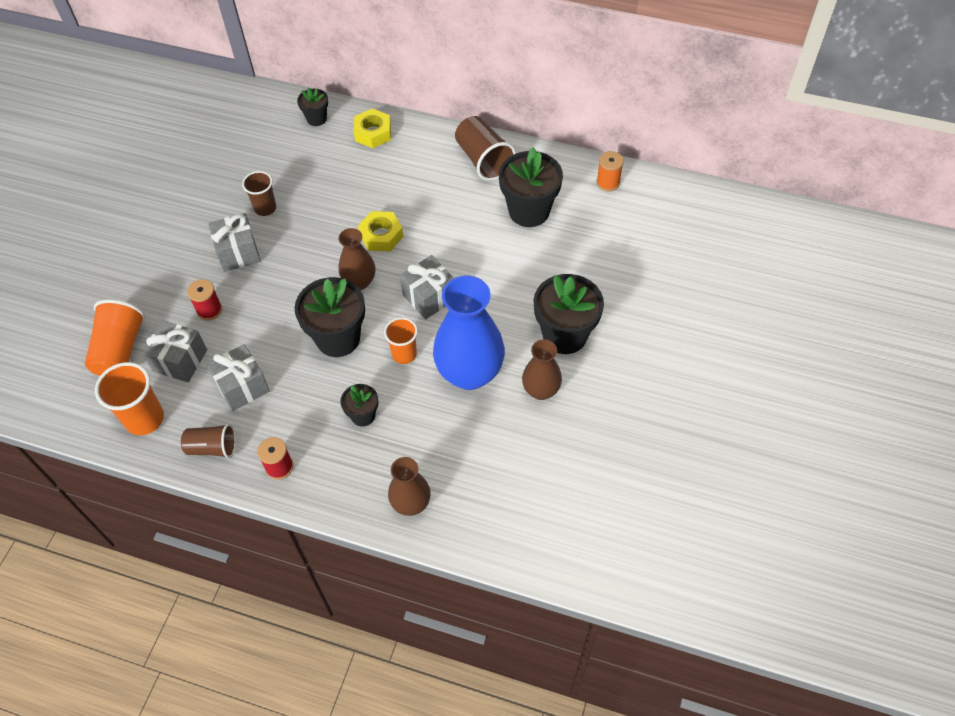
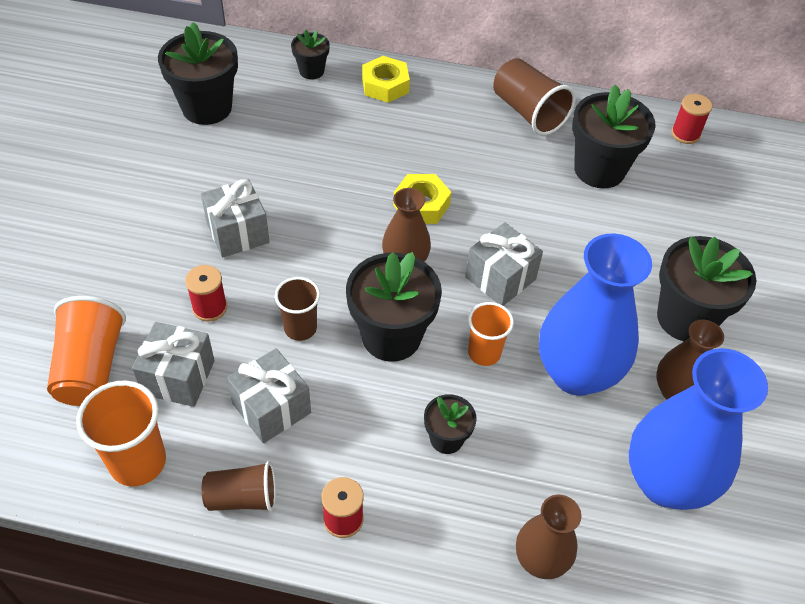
camera: 10 degrees left, 5 degrees down
(230, 148) = (207, 107): none -> black flower pot
(265, 208) = (264, 177): brown cup -> brown cup (300, 328)
(515, 456) = (666, 482): none -> blue vase
(608, 182) = (685, 134): orange spool -> red spool

